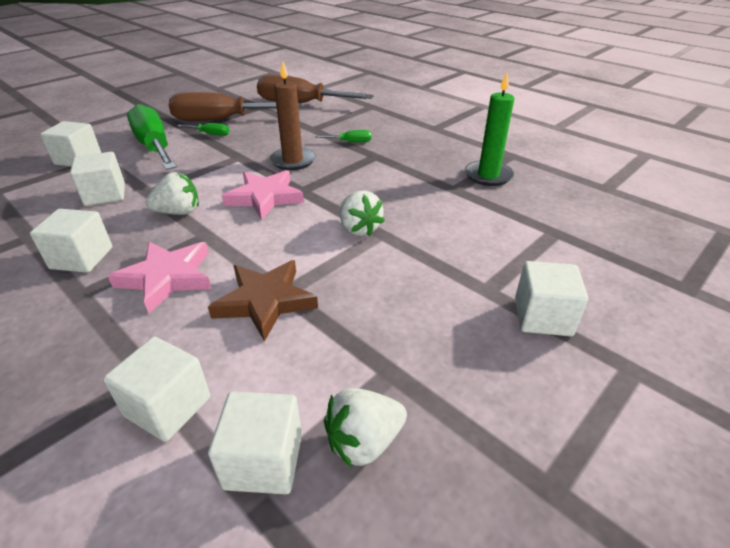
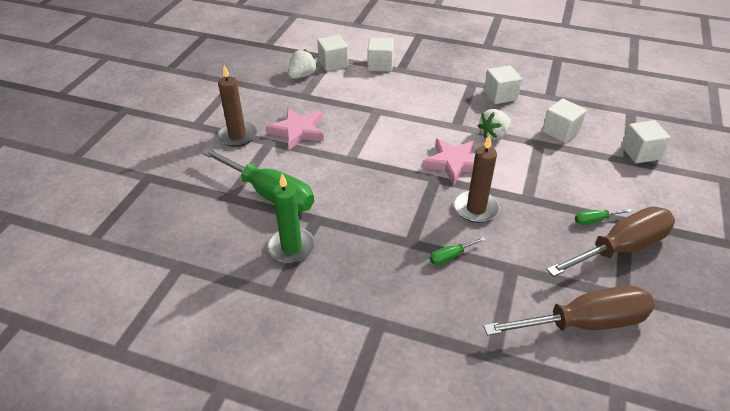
camera: 155 degrees right, 5 degrees up
(154, 147) = (611, 186): green screwdriver -> green screwdriver (270, 194)
(167, 278) = (442, 100): pink star -> pink star (298, 131)
(265, 301) = (381, 104): brown star -> none
(359, 229) = (366, 158): white strawberry -> none
(542, 317) = (237, 136): white cube -> brown candle

